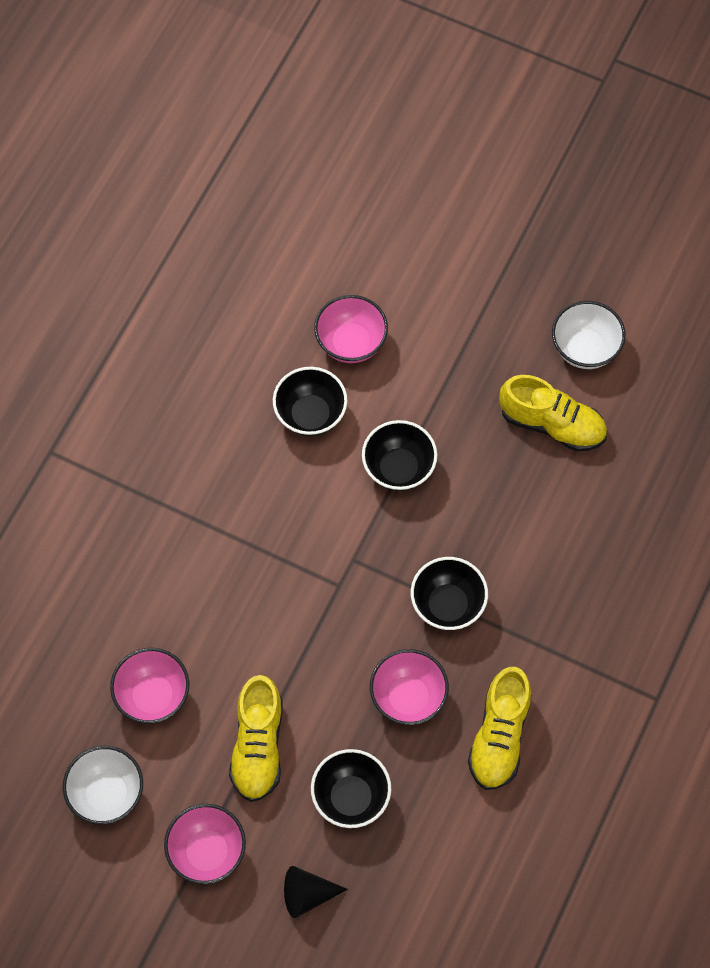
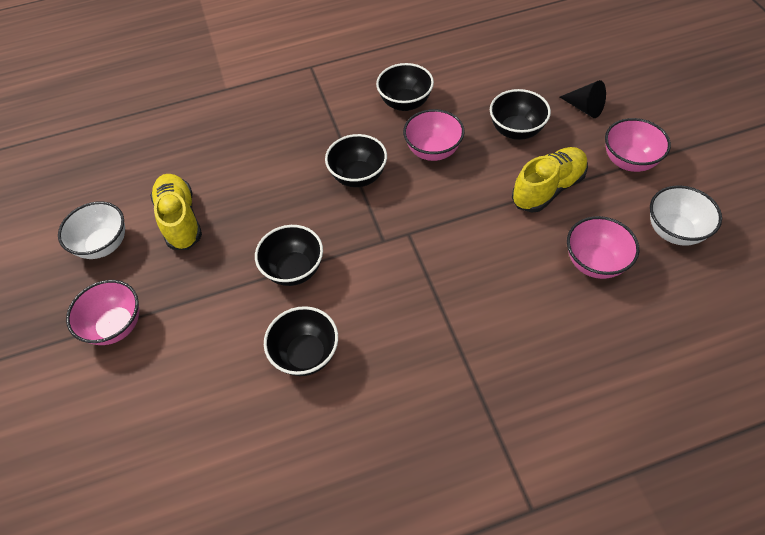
camera: 130 degrees left, 10 degrees down
(351, 343) = (220, 381): pink bowl -> pink bowl (116, 326)
(499, 736) = (405, 103): yellow shoe -> black bowl

